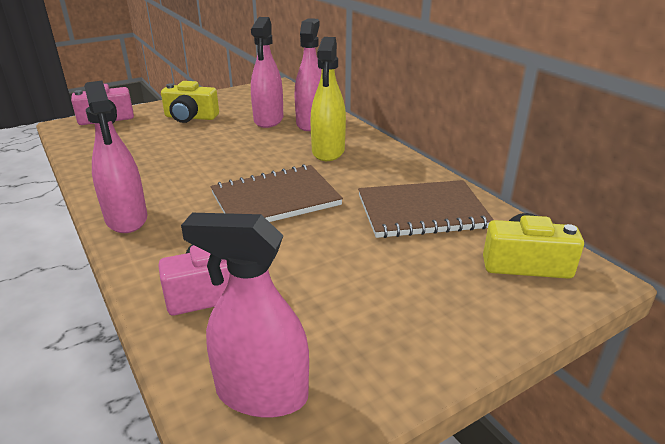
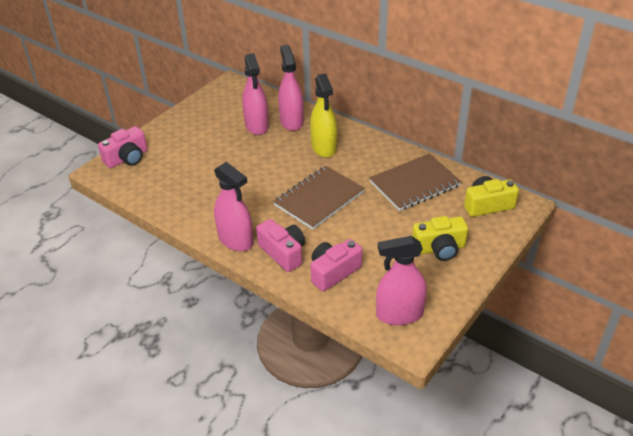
camera: 20 degrees left, 10 degrees up
(169, 248) = (283, 253): none -> pink camera
(190, 117) = (192, 137): yellow camera -> yellow camera (439, 248)

